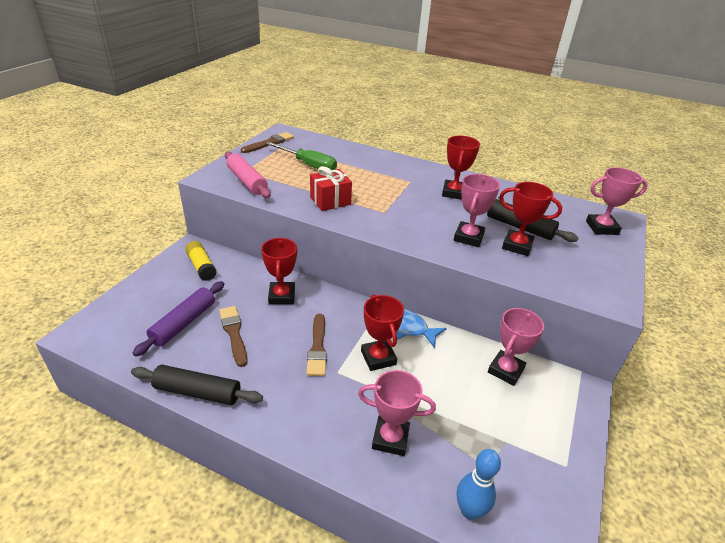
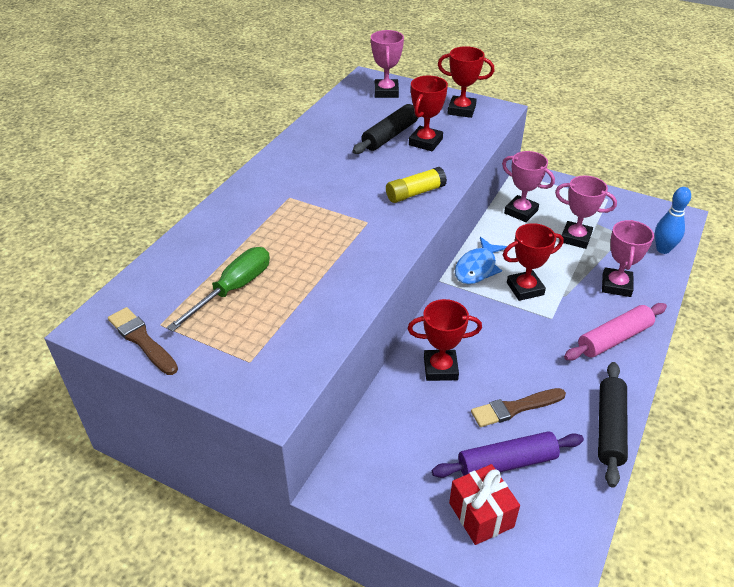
camera: 85 degrees left, 5 degrees up
(184, 323) = (507, 463): purple rolling pin -> purple rolling pin turned 45 degrees counterclockwise
(201, 266) = (385, 465): yellow glue stick -> yellow glue stick (415, 193)
(247, 181) = (285, 354): pink rolling pin -> pink rolling pin (614, 338)
(317, 347) = (521, 333): brown brush -> none
(330, 201) = (343, 266): red gift -> red gift (481, 515)
(454, 193) = (319, 167): red trophy -> red trophy (461, 110)
(468, 237) = (415, 168): pink trophy -> pink trophy (575, 238)

